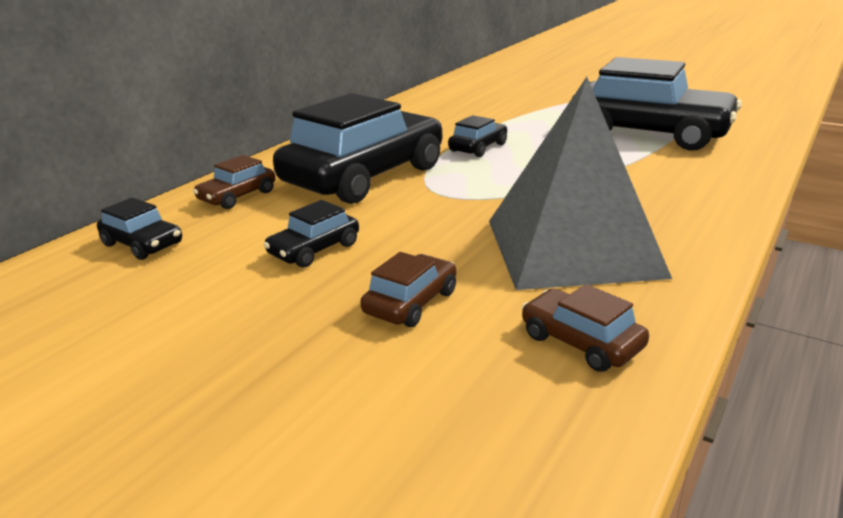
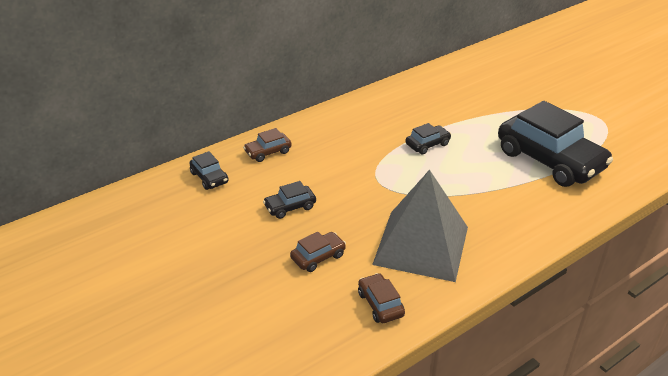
camera: 20 degrees right, 10 degrees up
(364, 176) = (344, 153): black car -> none

